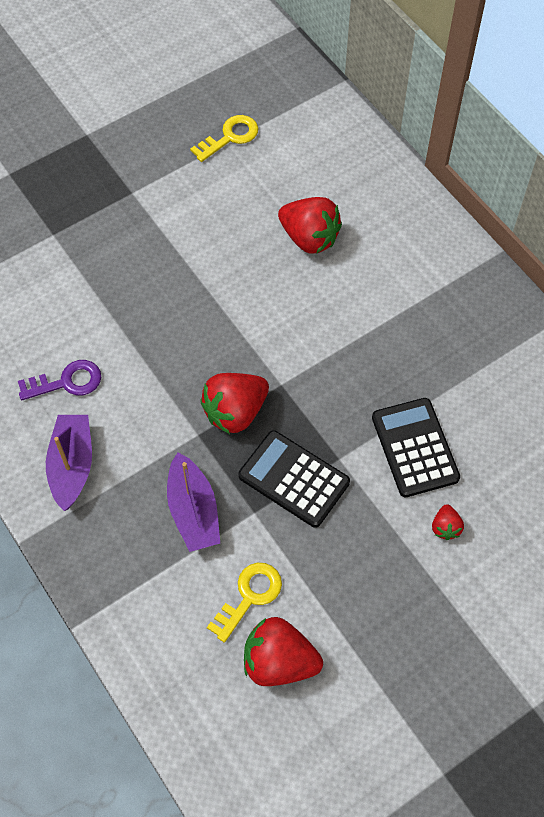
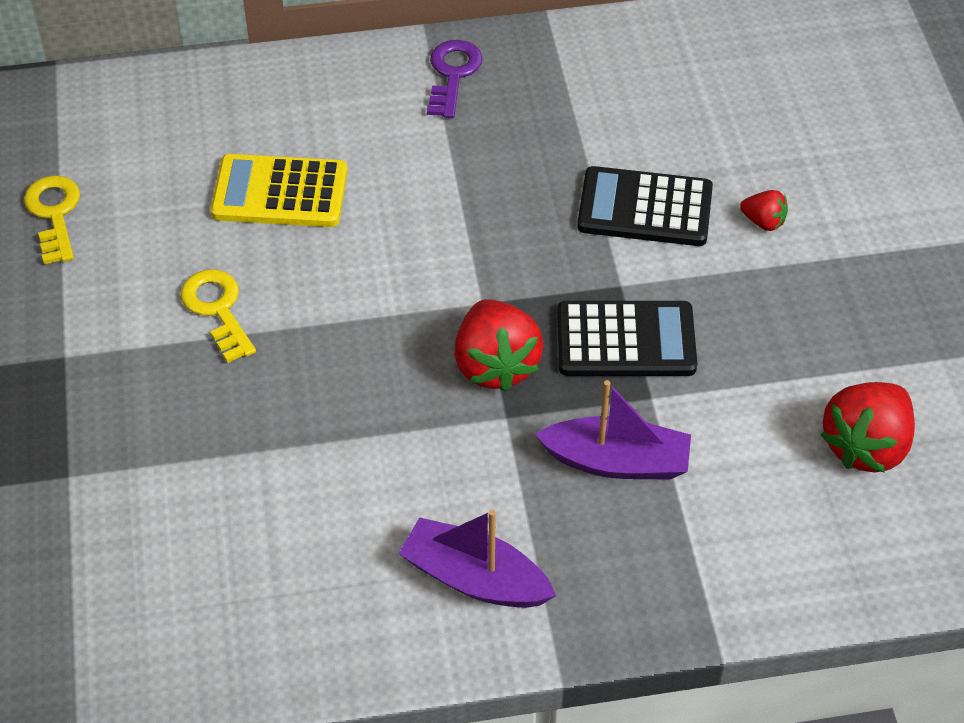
camera: 65 degrees left, 10 degrees down
(67, 382) = (335, 541): purple key -> purple key (453, 74)
(249, 596) = (766, 444): yellow key -> yellow key (217, 309)
(293, 479) = (626, 340): black calculator -> black calculator turned 150 degrees counterclockwise
(309, 238) = (280, 193): red strawberry -> yellow calculator

